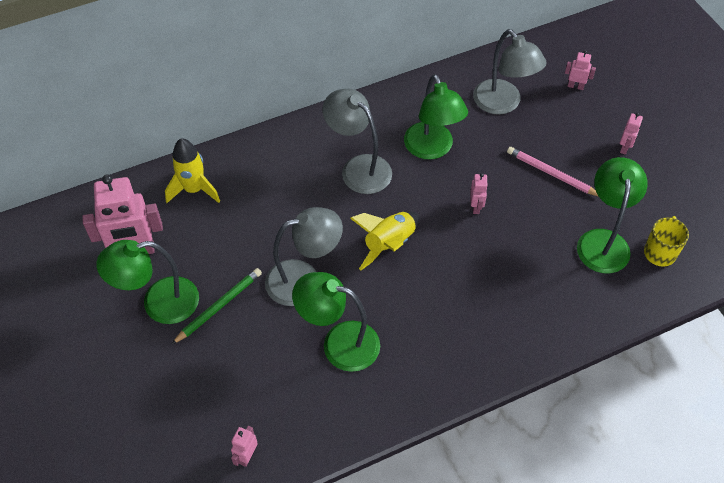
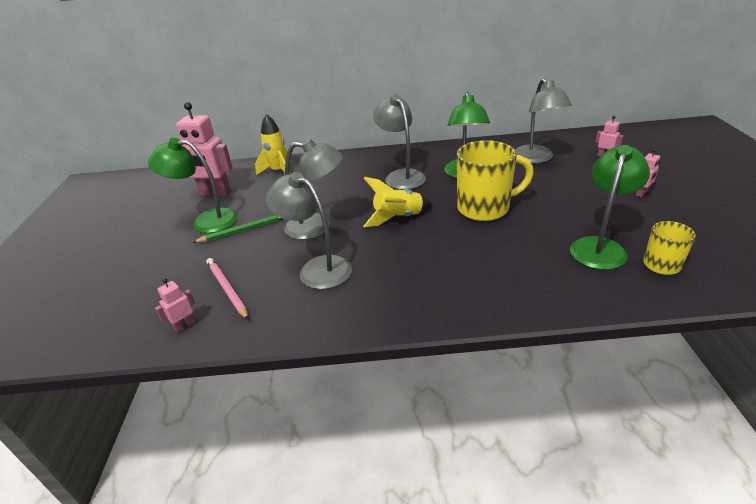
camera: 25 degrees right, 20 degrees down
(339, 343) = (317, 268): green lamp -> grey lamp
(476, 207) = (485, 208): pink robot -> yellow mug
(551, 174) = (563, 199): pink pencil -> pink pencil (227, 289)

